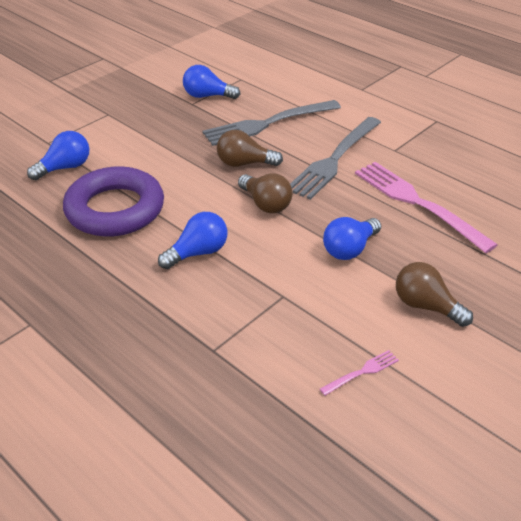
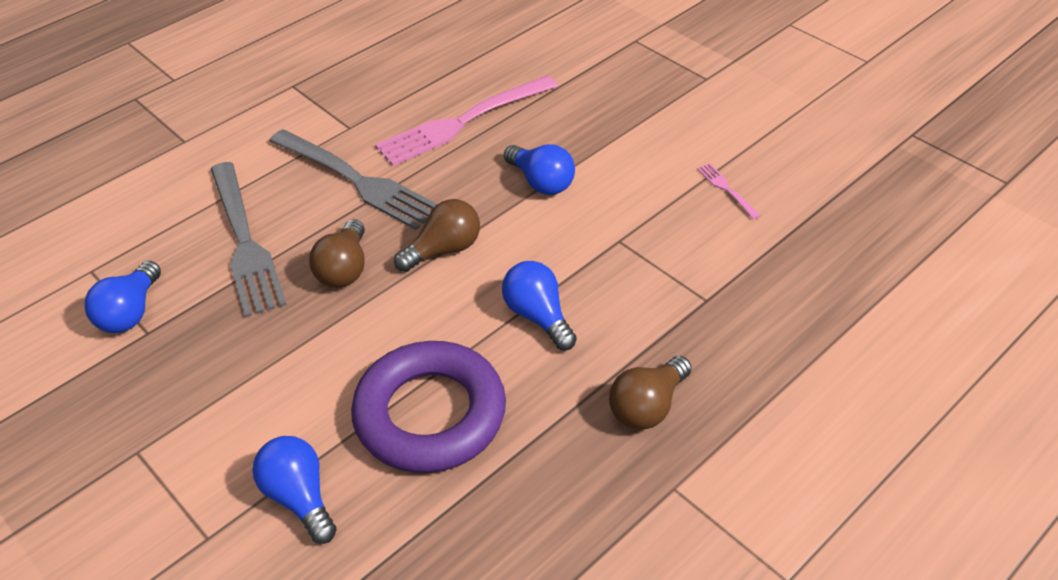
camera: 85 degrees left, 5 degrees up
(426, 306) = (634, 137): brown light bulb -> brown light bulb (648, 406)

